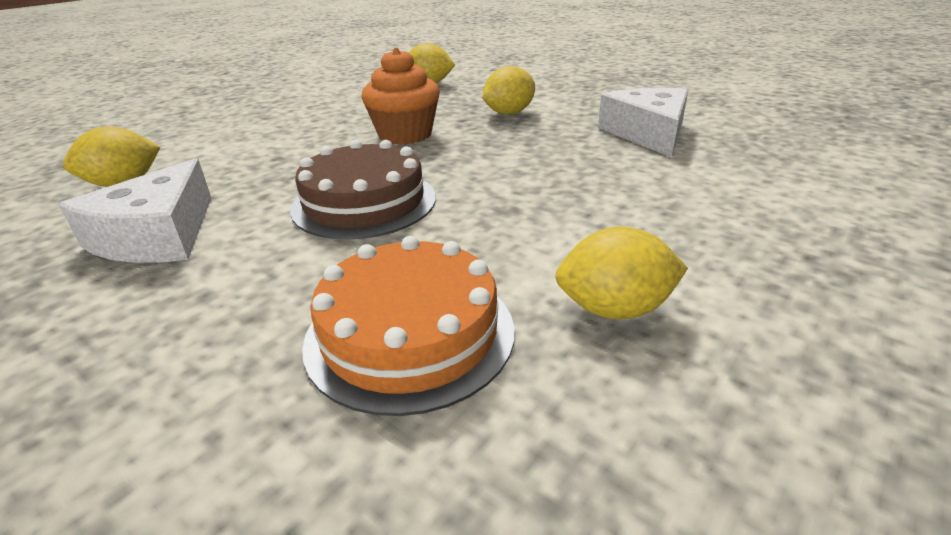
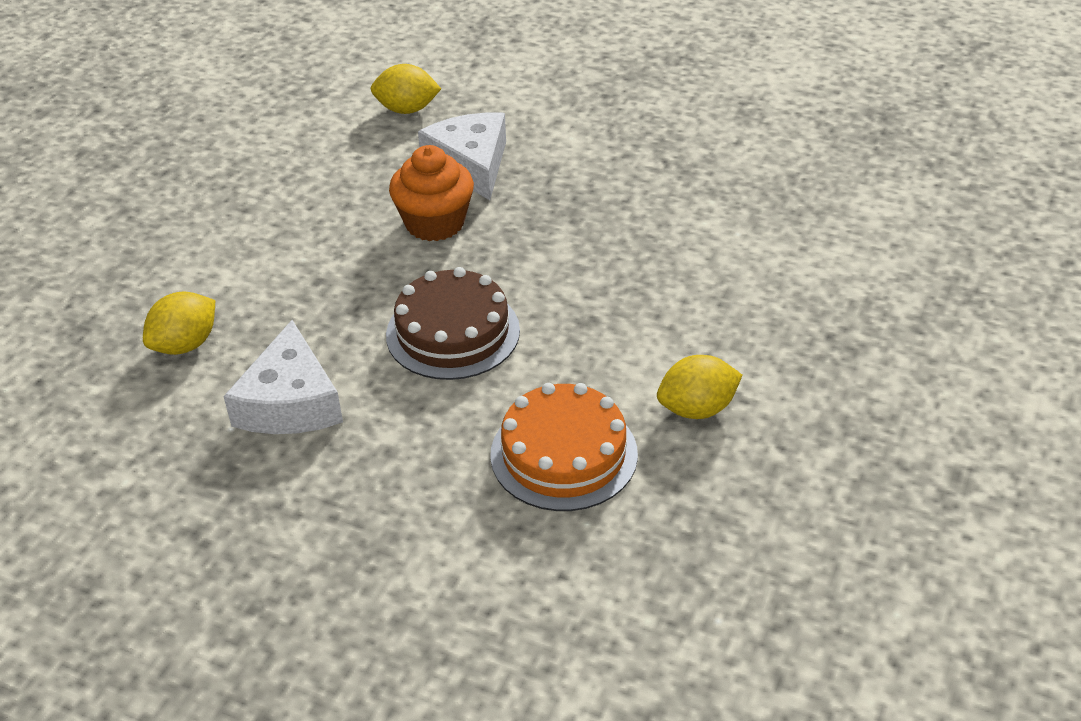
camera: 15 degrees left, 10 degrees up
(509, 113) = (532, 167): yellow lemon -> none
(648, 133) = (689, 188): white cheese -> white cheese (471, 164)

